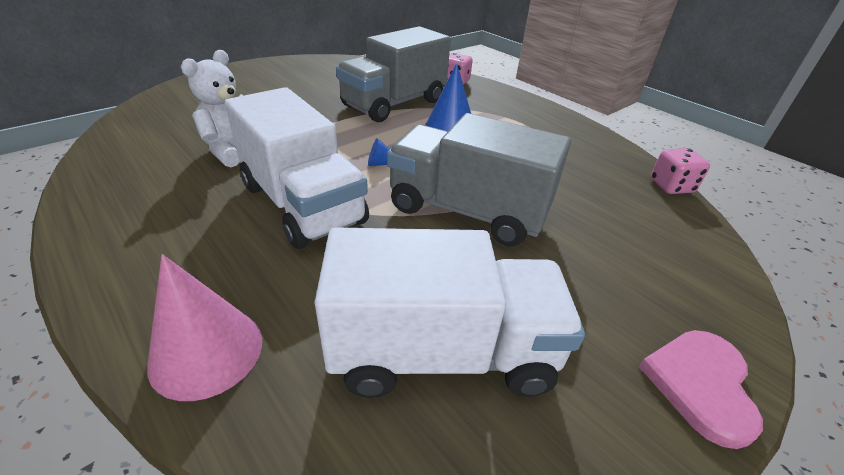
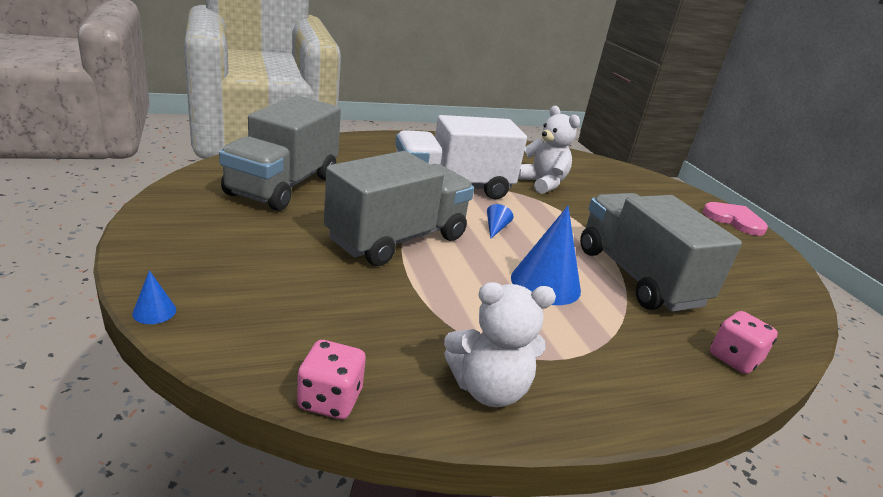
camera: 110 degrees right, 10 degrees down
(206, 351) = (348, 146): pink cone -> none
(442, 351) = (283, 185): white truck -> grey truck
(584, 142) = (488, 389): none -> white teddy bear
(700, 384) = (156, 241): pink heart -> pink heart (734, 220)
(749, 301) = (154, 311): none -> blue cone

